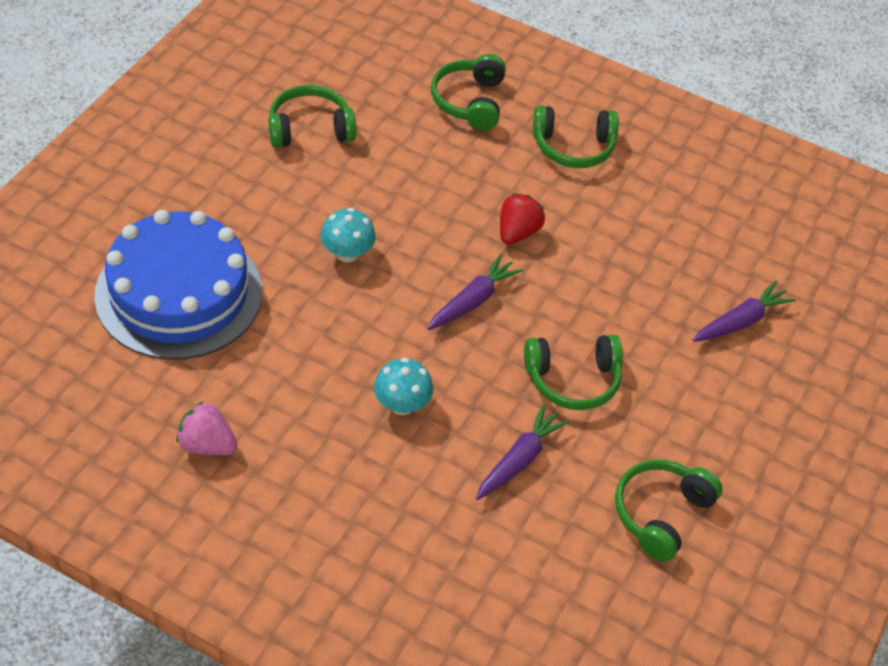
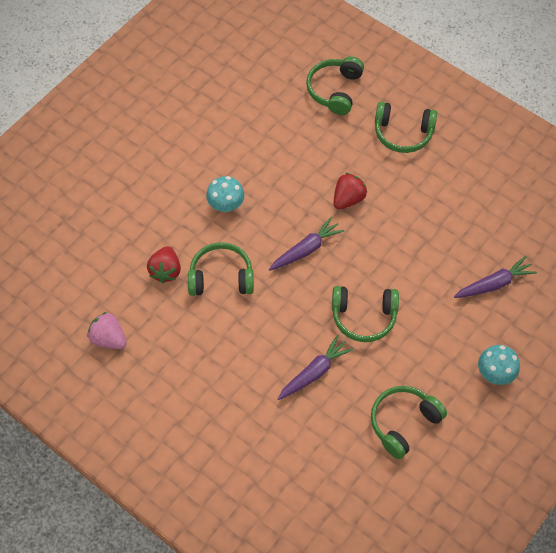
camera: 15 degrees right, 10 degrees up
(179, 293) = (107, 225): blue cake -> none
(276, 346) = (165, 271): none -> red strawberry
(310, 129) = (217, 104): green headphones -> green headphones (221, 277)
(402, 404) = (242, 323): turquoise mushroom -> turquoise mushroom (495, 373)

